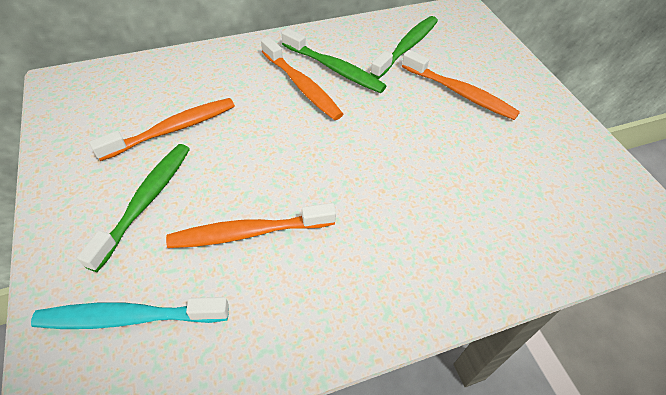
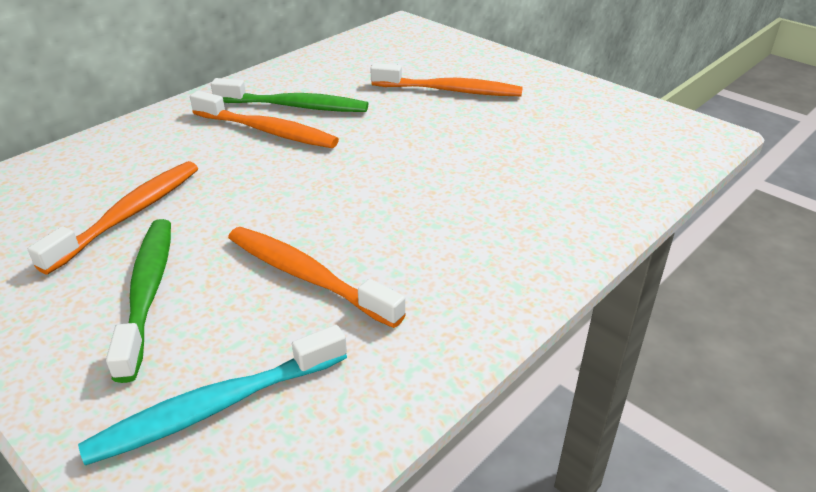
camera: 25 degrees left, 15 degrees down
(248, 233) = (307, 276): orange toothbrush -> orange toothbrush turned 75 degrees clockwise
(407, 47) = (363, 68): green toothbrush -> none

